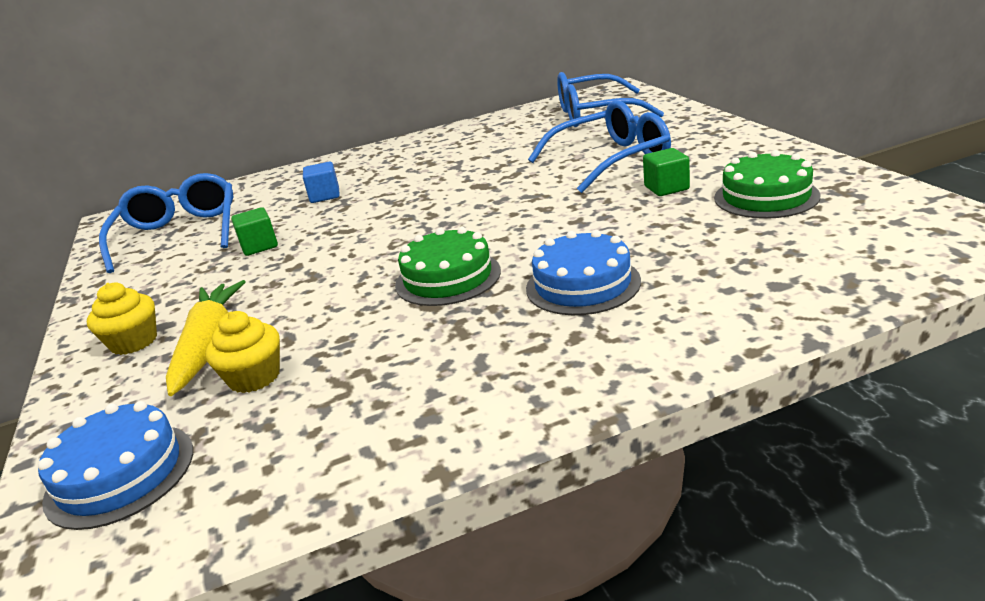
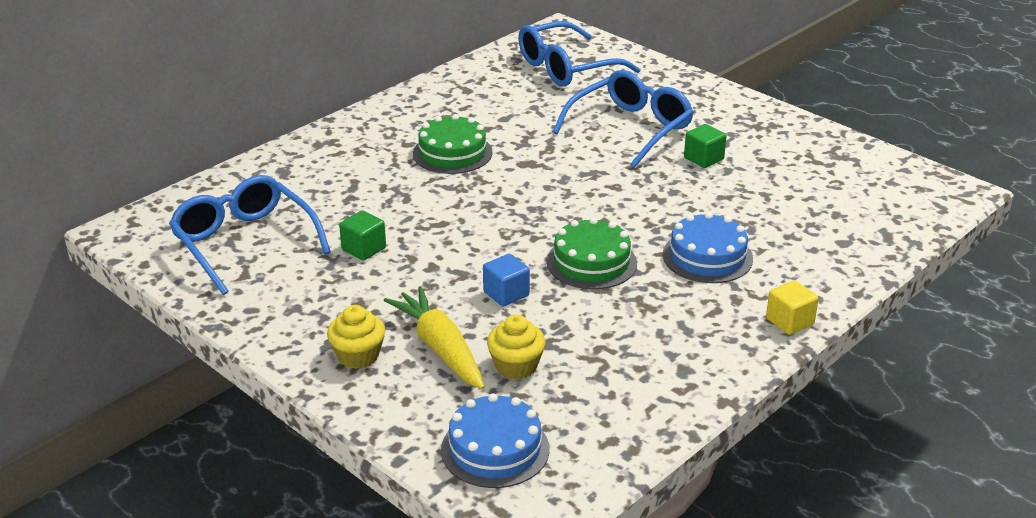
camera: 30 degrees left, 5 degrees up
(325, 196) = (366, 185): blue cube -> blue cube (506, 294)
(623, 375) = (789, 321): none -> yellow cube
(766, 197) = (788, 164): green cake -> green cake (452, 153)

